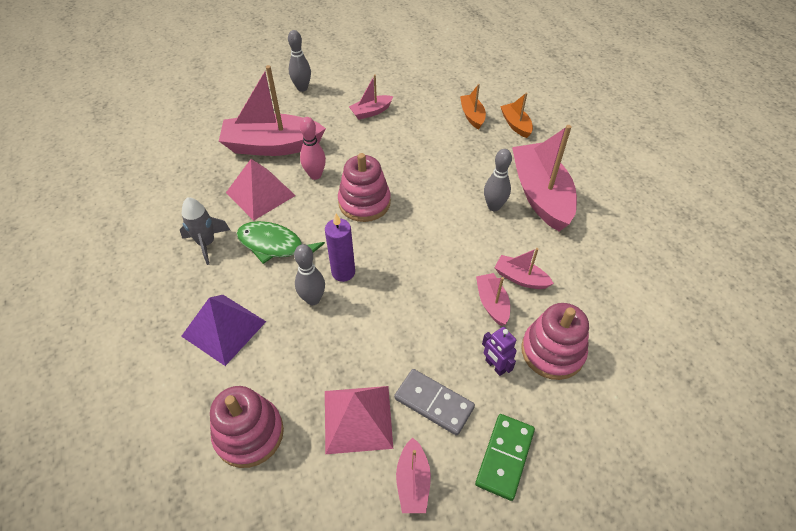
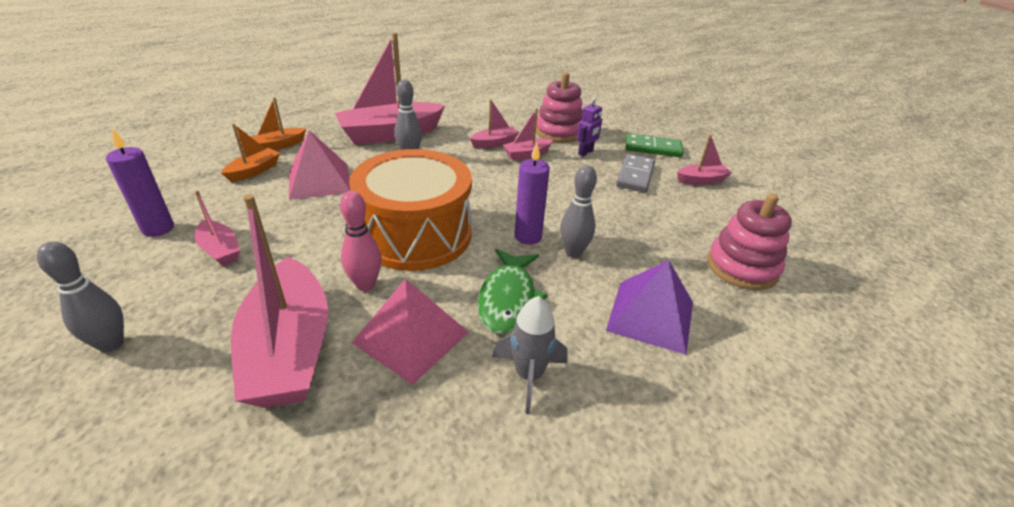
camera: 105 degrees left, 15 degrees down
(358, 418) = (676, 208): pink pyramid -> pink pyramid (319, 181)
(364, 202) = (415, 234): pink stacking toy -> orange drum
(401, 85) = (158, 229): none -> purple candle
(472, 116) = (254, 171): orange boat -> orange boat turned 150 degrees clockwise
(520, 278) = (494, 143): pink boat -> pink boat turned 135 degrees counterclockwise

